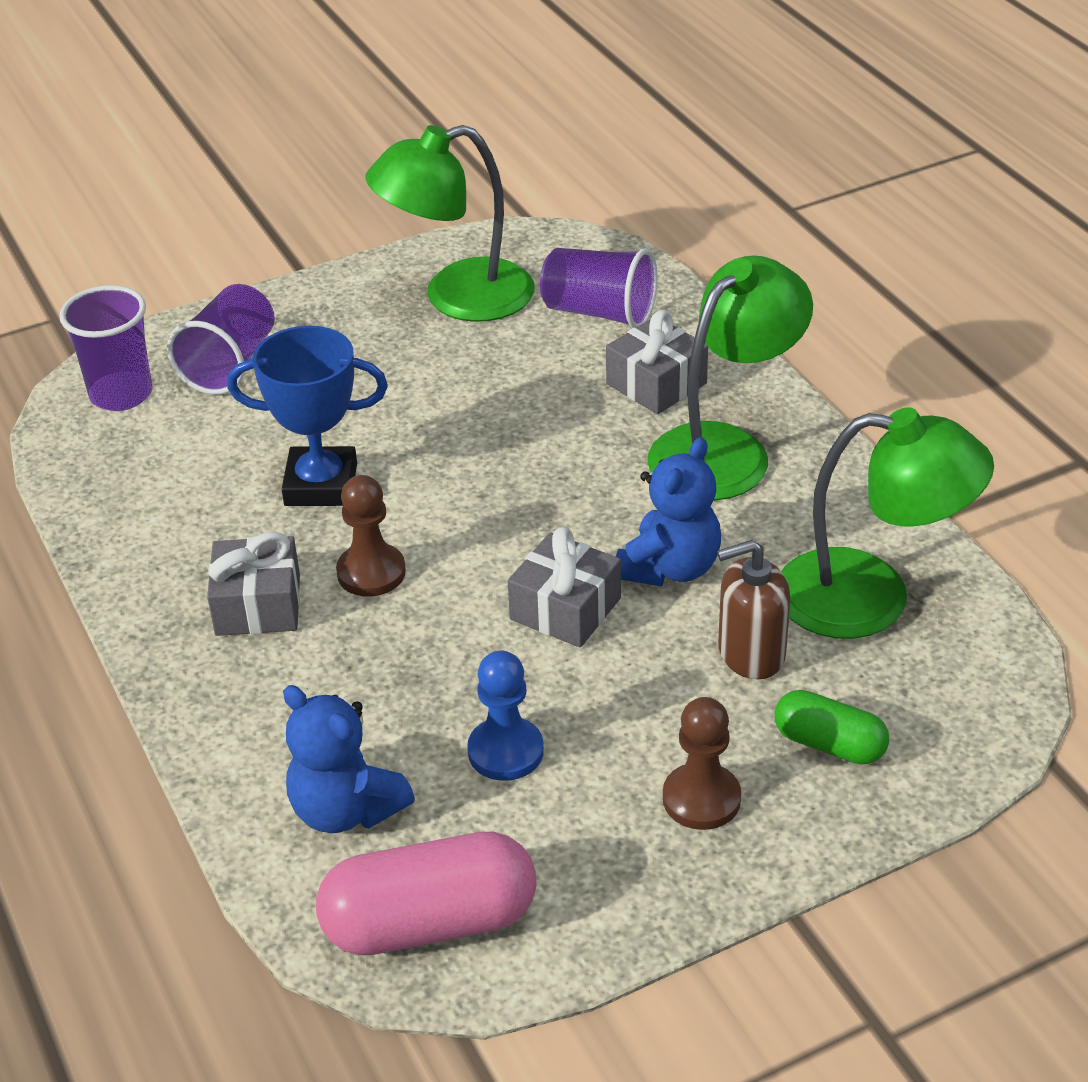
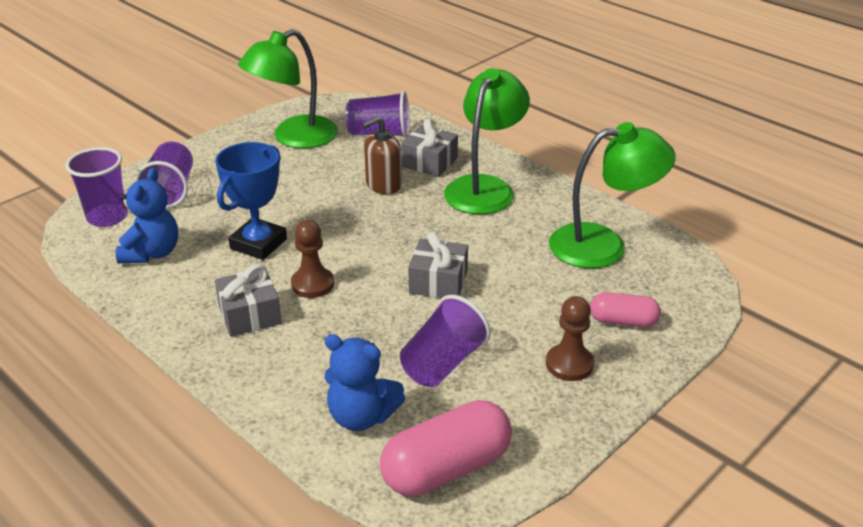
camera: 20 degrees left, 5 degrees down
(321, 485) = (258, 244): blue trophy -> blue trophy turned 45 degrees counterclockwise
(505, 751) = (443, 363): blue pawn -> purple cup
(670, 568) = (486, 250): blue teddy bear -> blue teddy bear (152, 253)
(751, 653) = (555, 284): brown soap dispenser -> brown soap dispenser (383, 185)
(829, 744) = (623, 321): green capsule -> pink capsule

